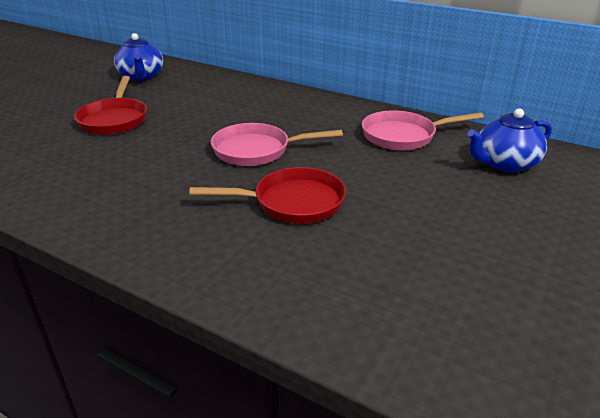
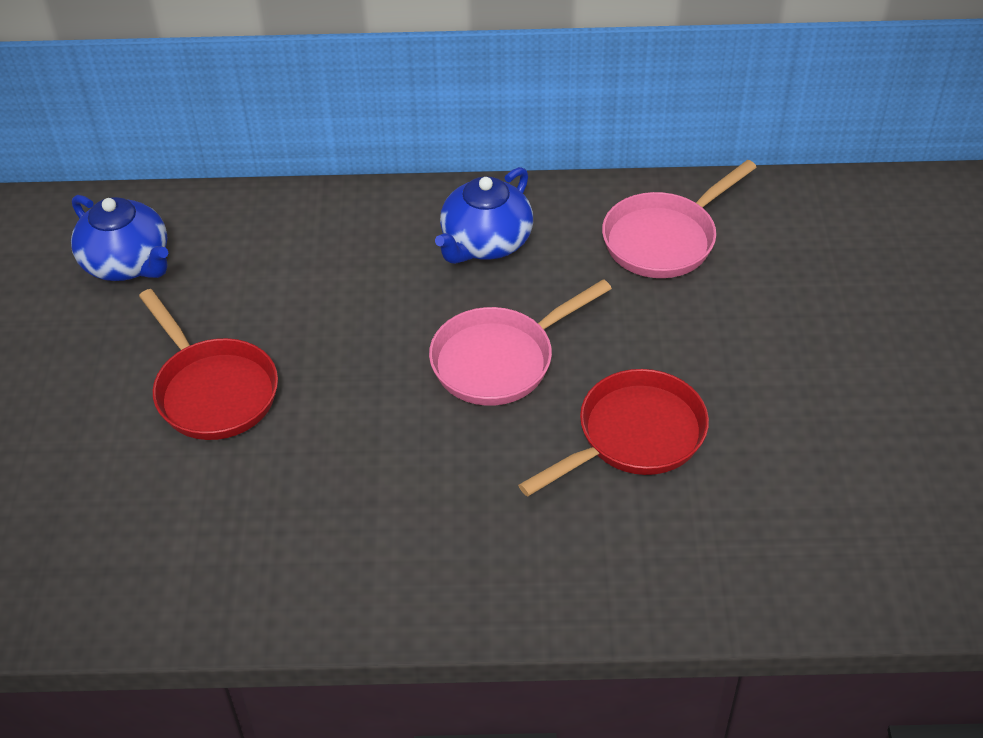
camera: 30 degrees left, 15 degrees up
(504, 164) = (822, 242): blue teapot -> blue teapot (485, 243)

